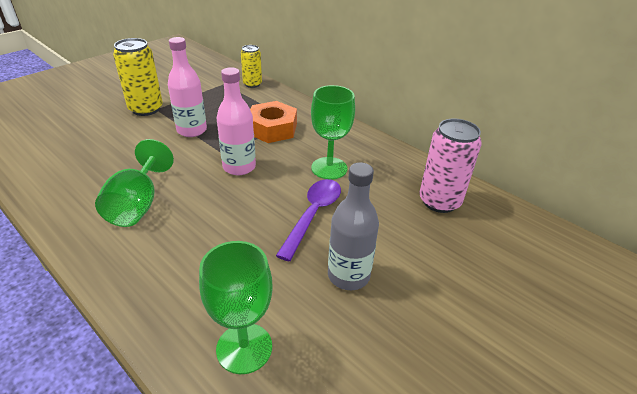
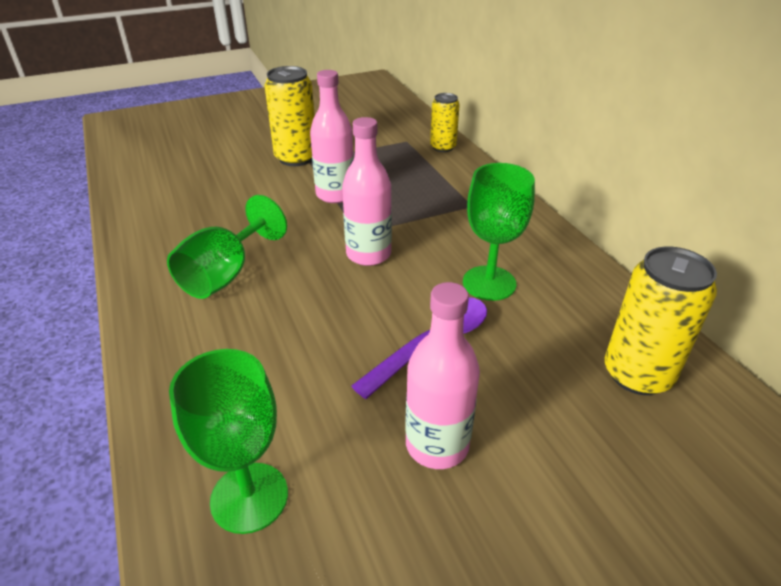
camera: 25 degrees right, 0 degrees up
(272, 129) = (438, 212): orange nut -> none
(348, 275) = (437, 445): grey bottle -> pink bottle
(439, 201) = (637, 374): pink can -> yellow can

